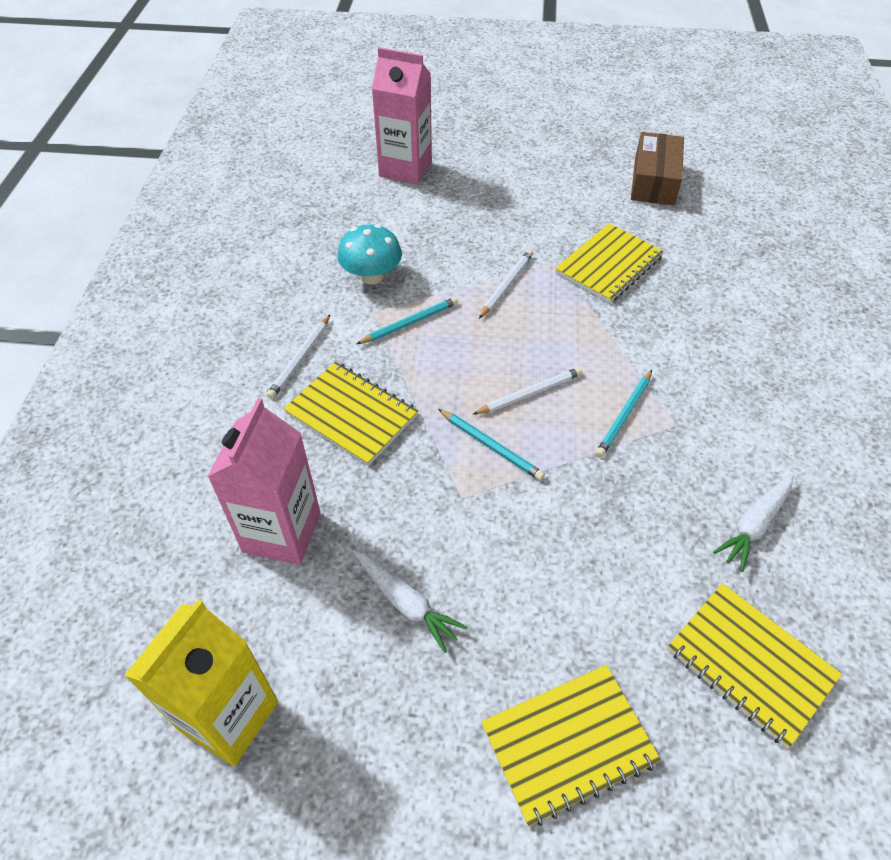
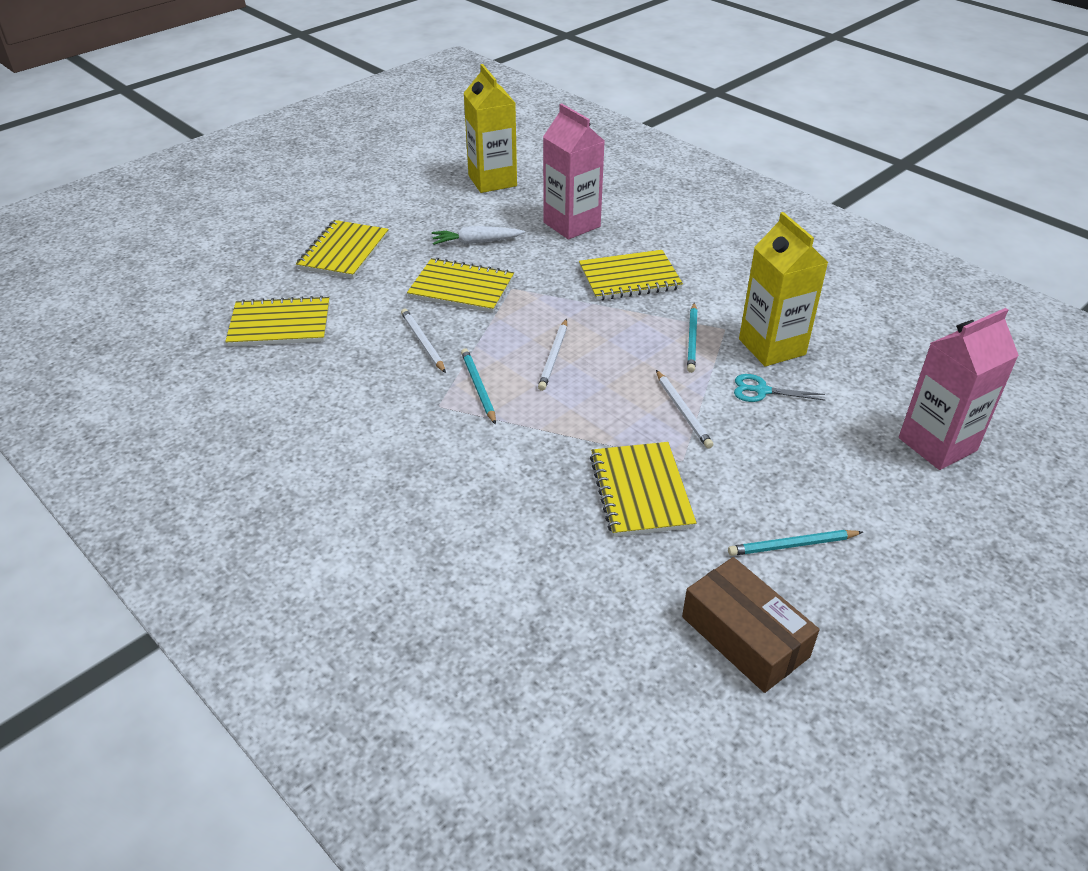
camera: 130 degrees right, 10 degrees down
(300, 358) = (708, 279): white pencil -> white pencil (422, 342)
(371, 276) = (772, 347): turquoise mushroom -> yellow carton
(435, 258) = (762, 391): none -> turquoise scissors
(491, 446) = (533, 317): turquoise pencil -> turquoise pencil (792, 545)
(507, 542) = (461, 288): none -> yellow notebook
(754, 525) = (330, 384): white carrot -> none

